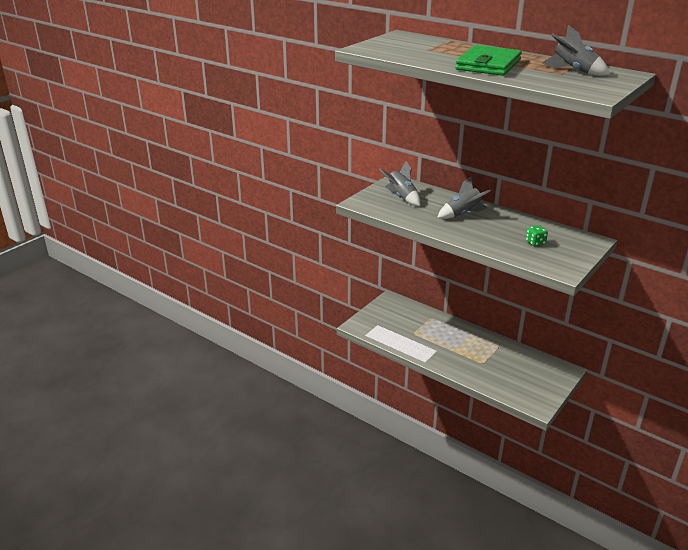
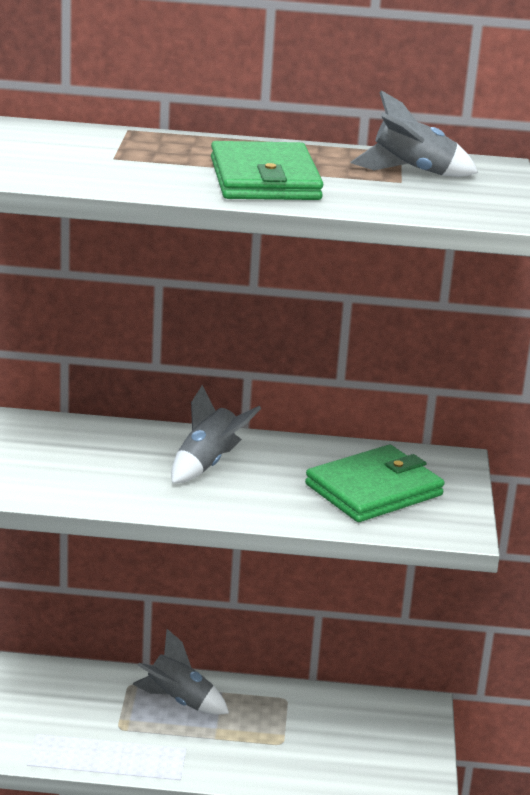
camera: 35 degrees left, 5 degrees down
(401, 197) = (66, 456): grey rocket -> grey rocket (179, 701)
(535, 243) = (374, 489): green dice -> green wallet

